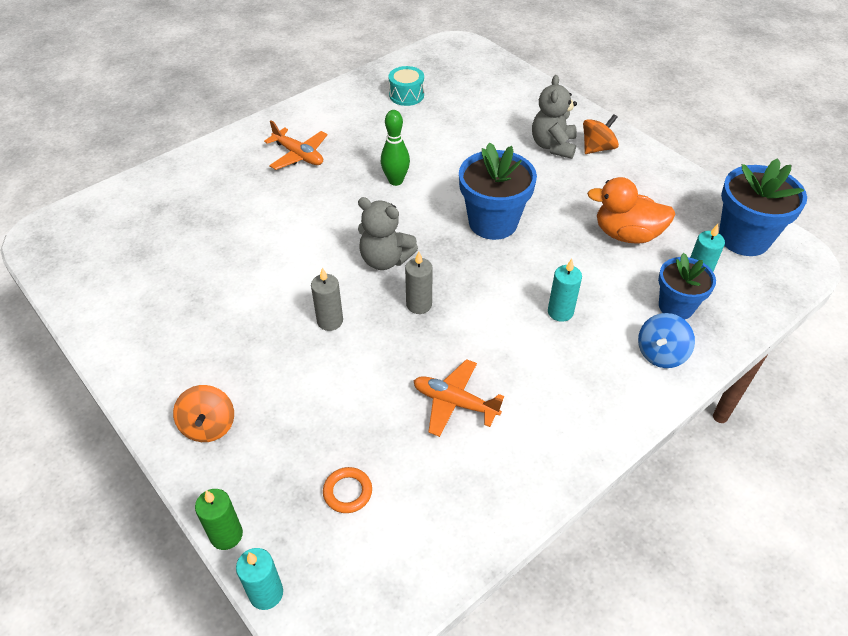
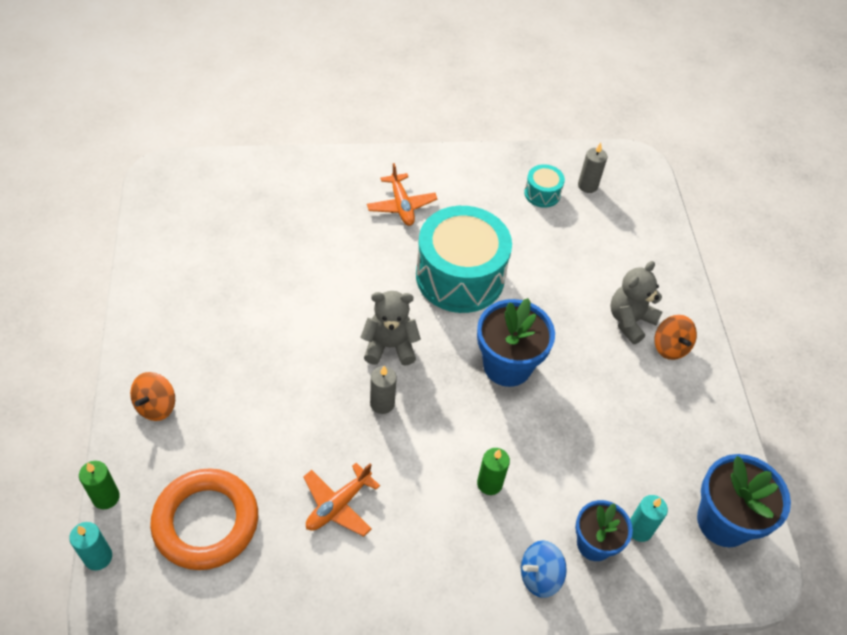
camera: 30 degrees right, 5 degrees up
(330, 321) = (304, 374): grey candle -> grey candle (587, 186)
(347, 492) = (206, 522): orange ring -> orange ring, size x2.46
(385, 259) = (389, 346): grey teddy bear -> grey teddy bear turned 120 degrees clockwise
(395, 181) = (460, 276): green bowling pin -> turquoise drum
(454, 403) = (338, 505): orange plane -> orange plane turned 105 degrees counterclockwise
(560, 312) = (489, 483): turquoise candle -> green candle
(597, 148) = (670, 347): orange spinning top -> orange spinning top turned 75 degrees clockwise
(626, 234) = (615, 449): orange duck -> none

